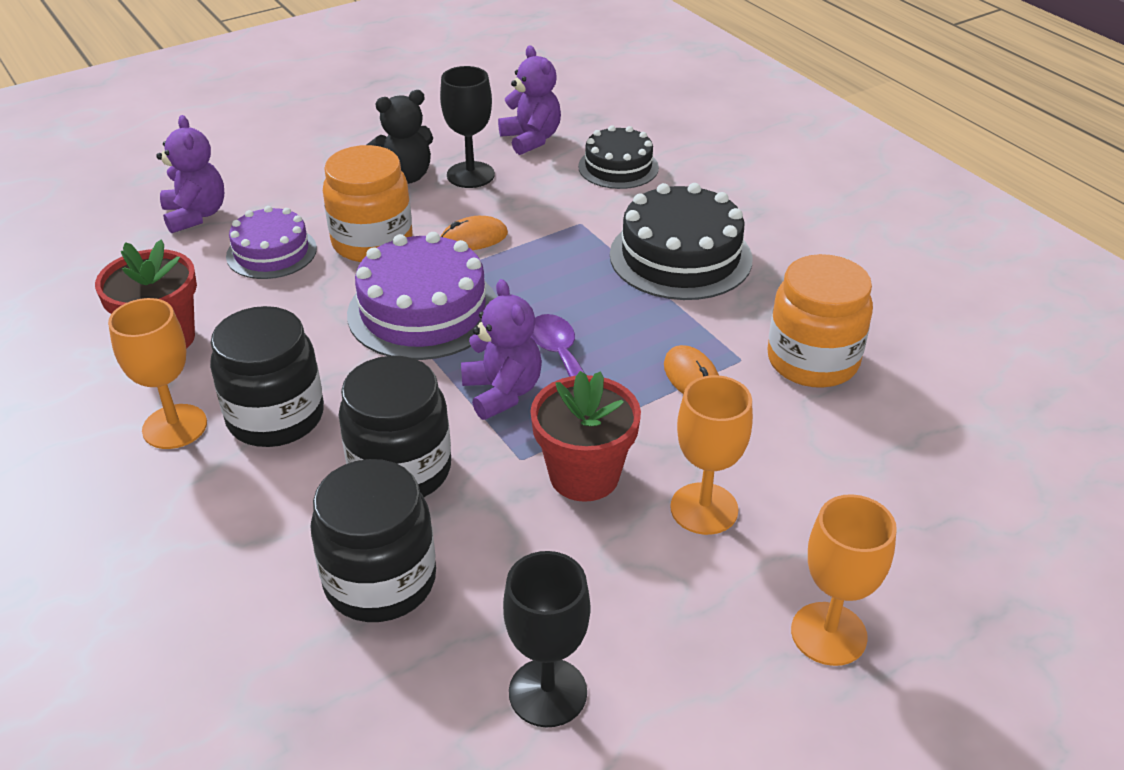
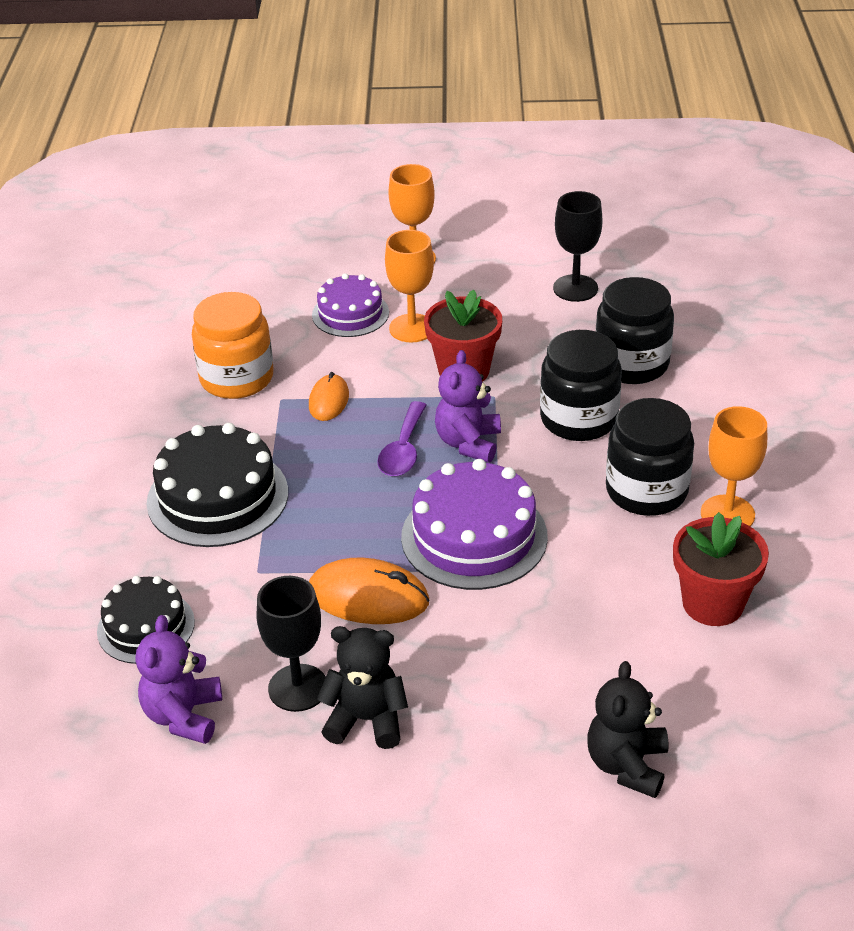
camera: 145 degrees left, 0 degrees up
(196, 215) = (627, 765): purple teddy bear -> black teddy bear
(271, 252) = (570, 668): purple cake -> purple cake (350, 313)
(372, 242) = (465, 636): orange jar -> none
(474, 238) = (368, 597): orange mouse -> orange mouse, size x1.63

